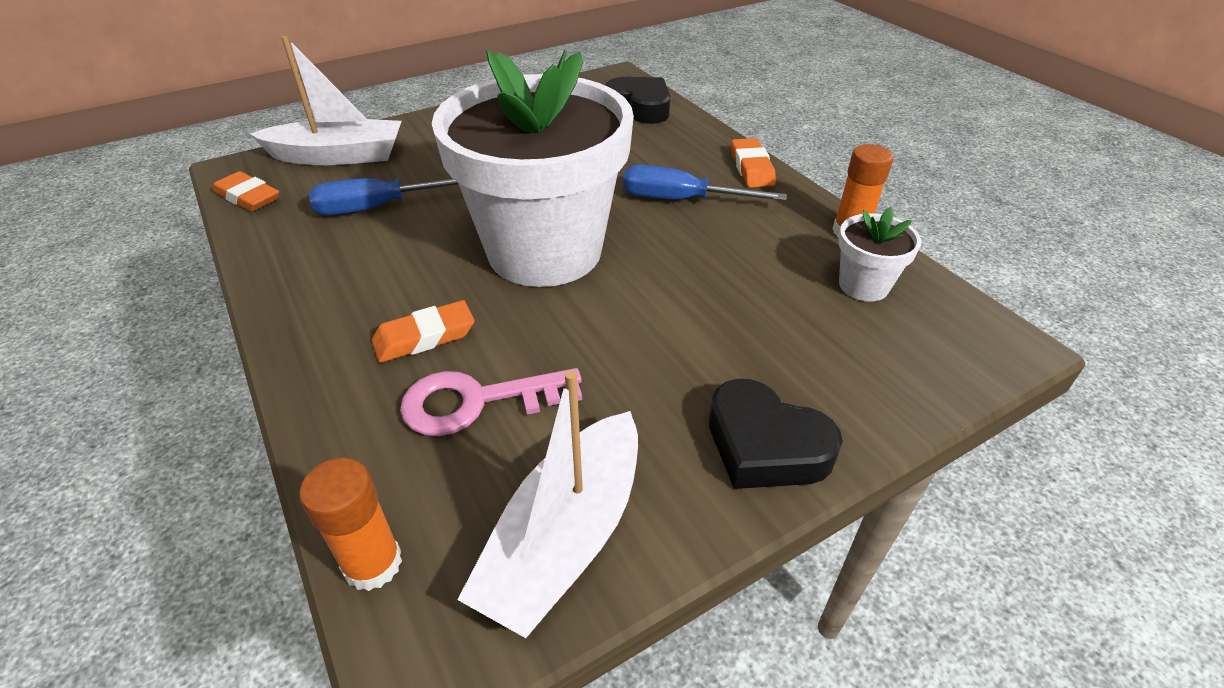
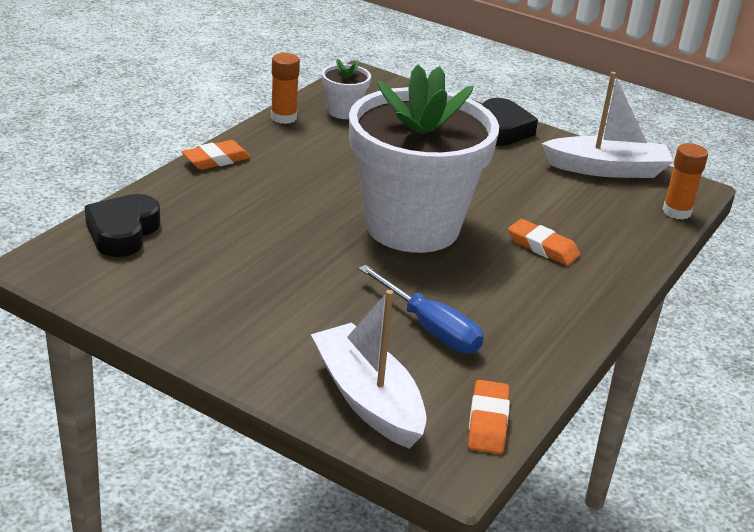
camera: 120 degrees left, 10 degrees down
(477, 402) = (566, 213): pink key -> none
(681, 200) = (293, 183): blue screwdriver -> none

